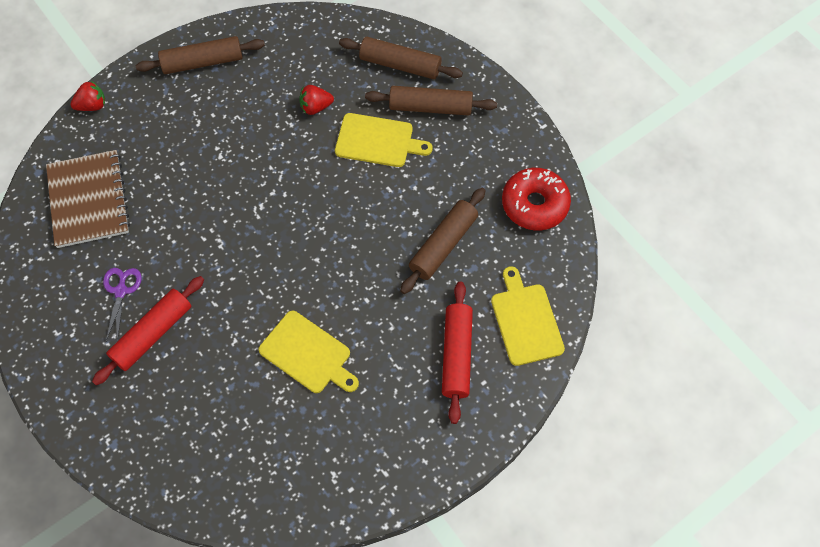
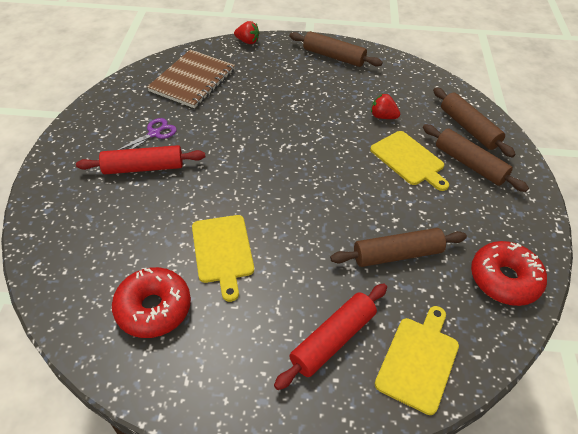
camera: 40 degrees right, 15 degrees down
(304, 444) = (153, 308): none -> red donut

